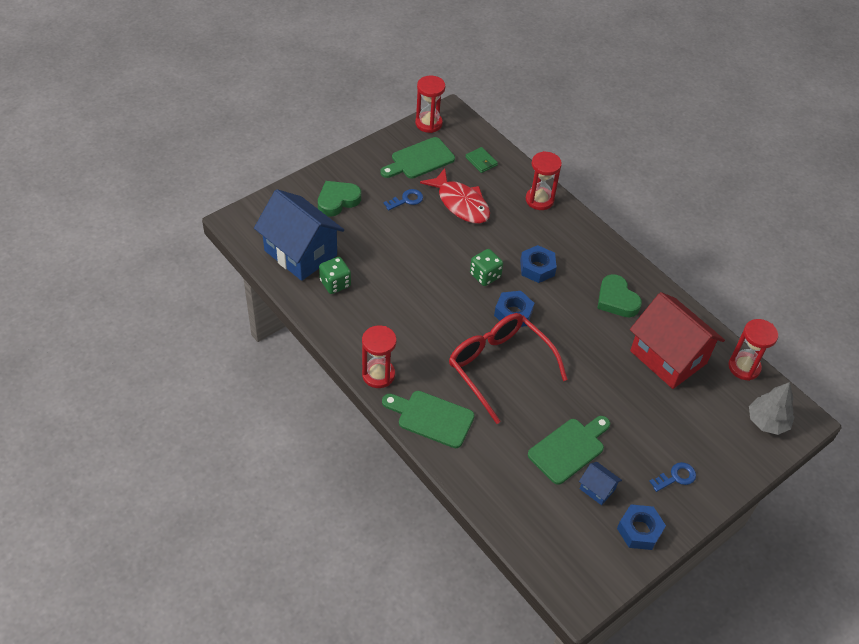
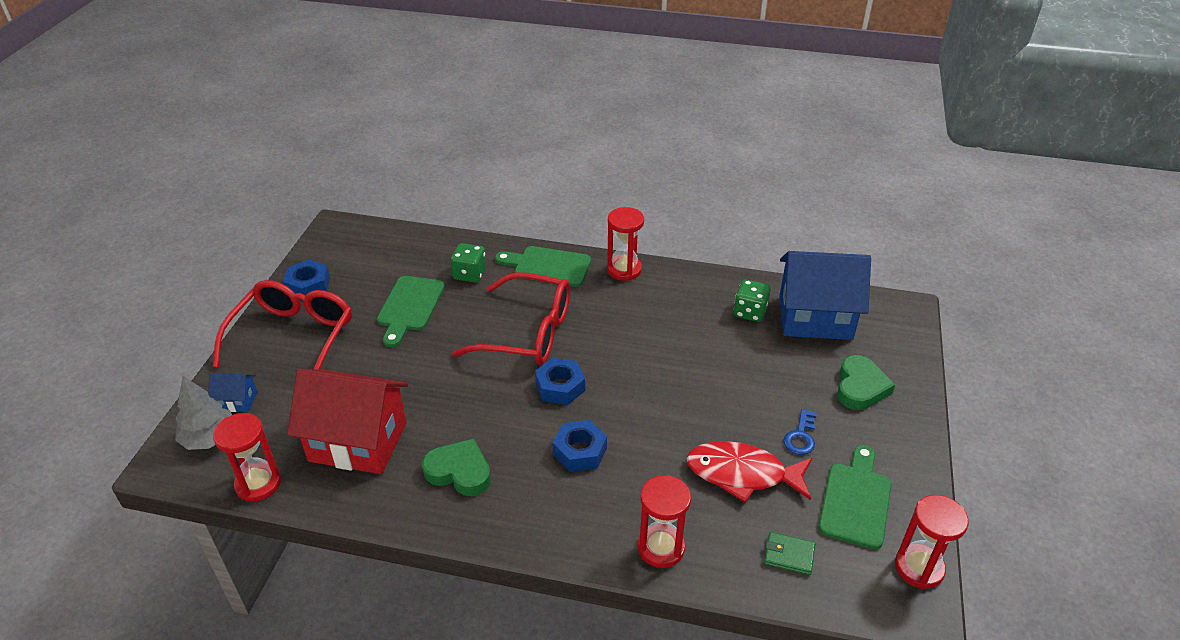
camera: 145 degrees right, 10 degrees down
(431, 418) = (548, 266): green cutting board -> green cutting board turned 150 degrees counterclockwise
(485, 275) = (626, 407): green dice -> green dice (470, 274)
(597, 489) = (364, 293): blue house -> blue house (237, 401)
(676, 477) = (293, 338): blue key -> red glasses

